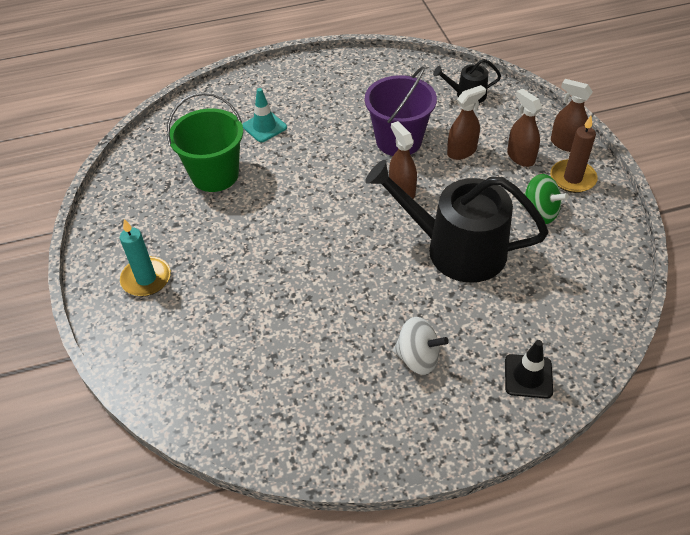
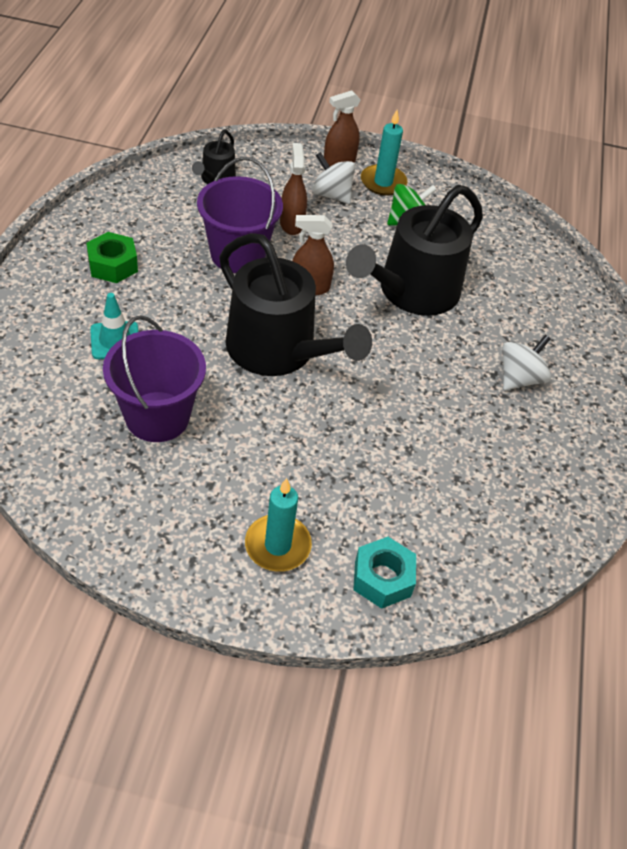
camera: 70 degrees left, 0 degrees up
(150, 347) = (382, 578): none -> turquoise nut
(215, 175) = (157, 417): green bucket -> purple bucket
(321, 203) = (278, 351): none -> black watering can
(330, 93) = (113, 265): none -> green nut
(520, 157) = (331, 195): brown spray bottle -> white spinning top
(528, 376) = (575, 323): black traffic cone -> none
(572, 178) = (383, 182): brown candle -> turquoise candle

